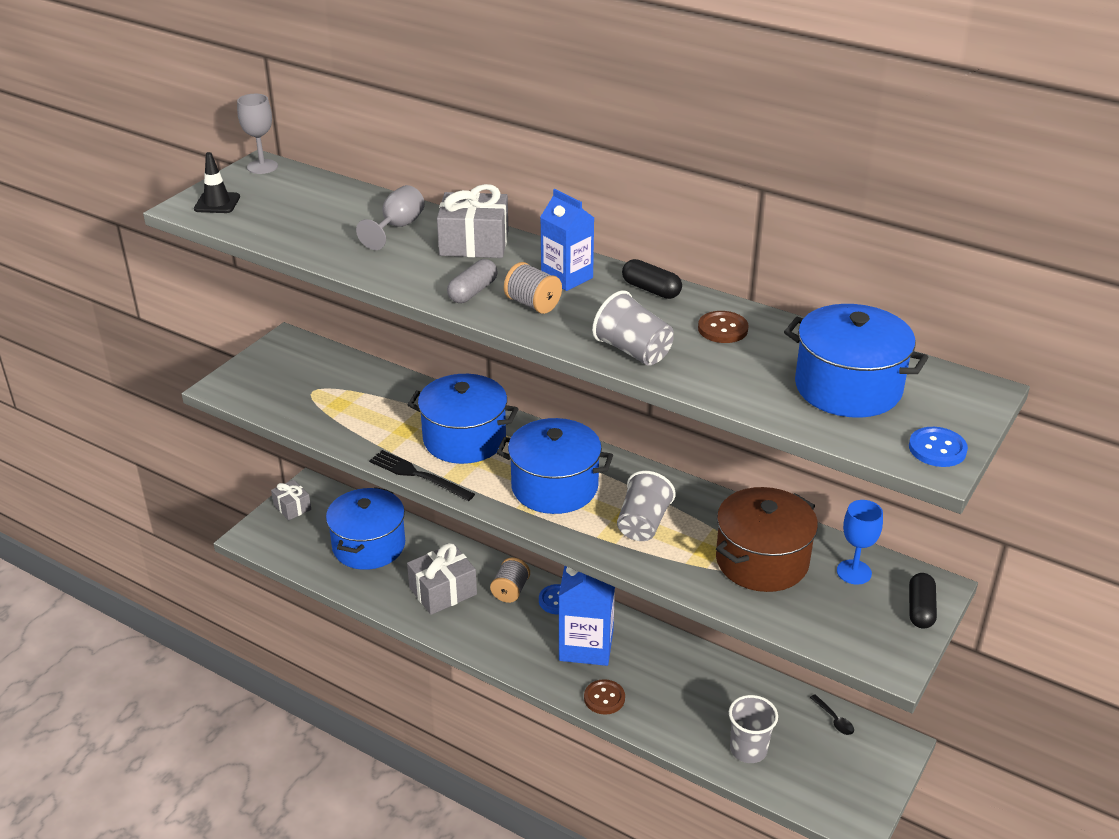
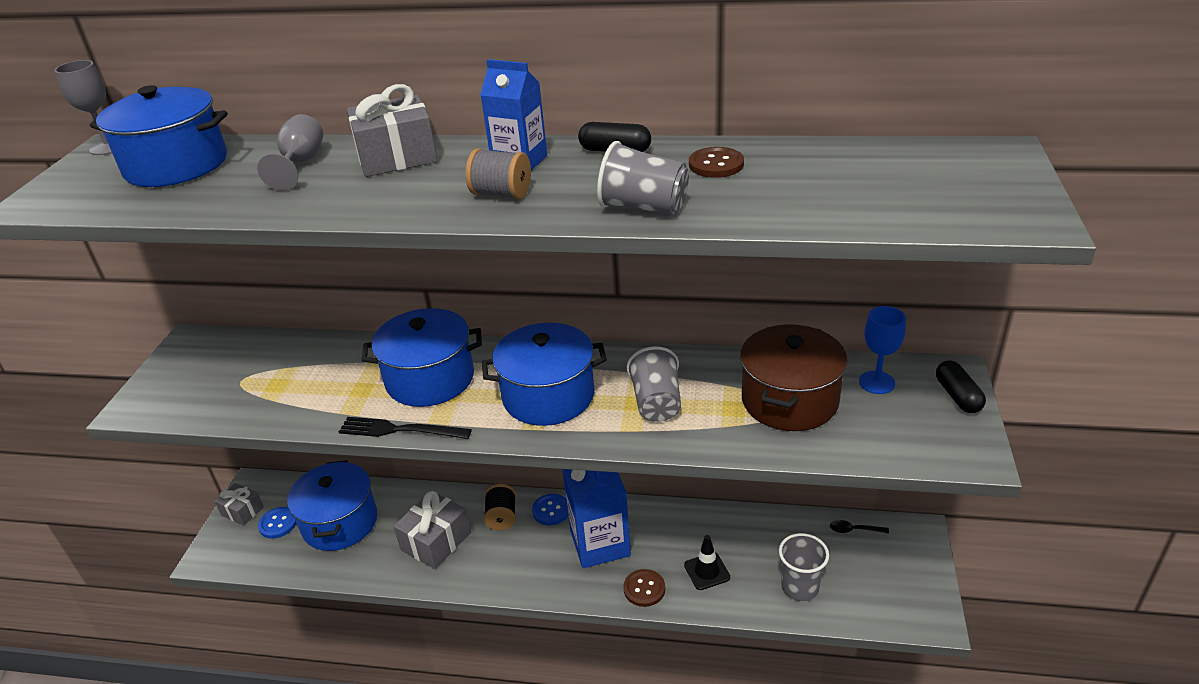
camera: 20 degrees left, 0 degrees up
(217, 203) = (66, 192): black traffic cone -> black traffic cone (707, 571)
(472, 292) = (426, 199): grey capsule -> none
(510, 590) = (502, 517): grey spool -> black spool
(834, 720) = (854, 530): black spoon -> black spoon turned 150 degrees clockwise
(848, 387) = (883, 181): blue pot -> blue pot (176, 165)
(937, 449) = (1021, 209): blue button -> blue button (278, 524)

